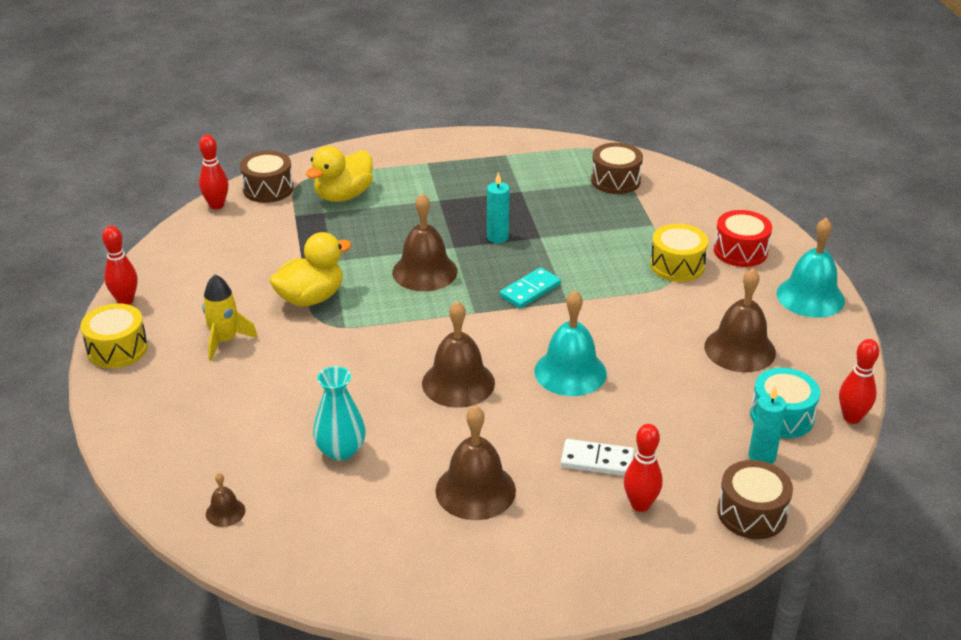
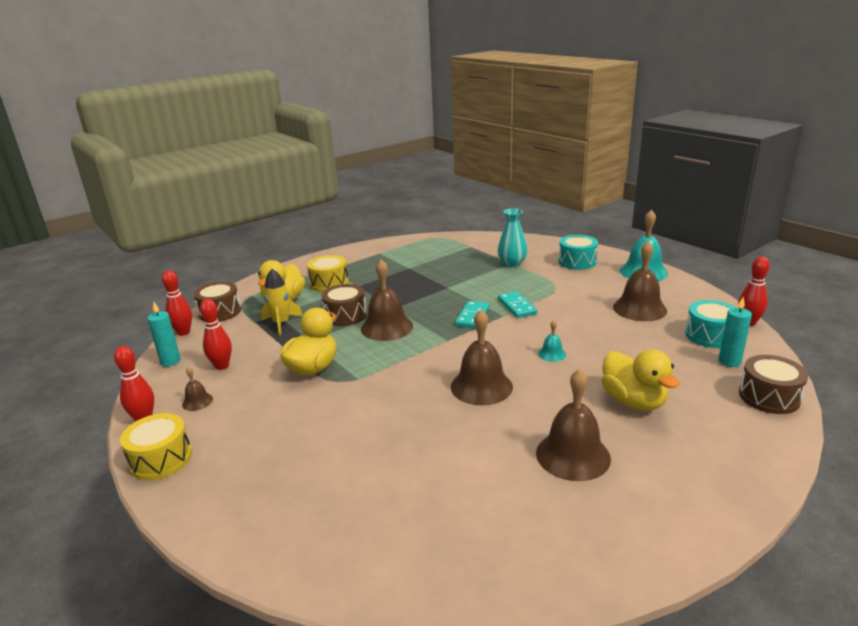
camera: 25 degrees left, 10 degrees down
(225, 341) = (262, 420): yellow rocket -> yellow rocket (281, 323)
(225, 512) = (376, 562): brown bell -> brown bell (197, 401)
(341, 450) = (436, 467): turquoise vase -> turquoise vase (512, 263)
(497, 237) = (419, 295): turquoise candle -> turquoise candle (170, 361)
(570, 372) = (552, 354): turquoise bell -> turquoise bell, size x0.48
(594, 294) = (517, 306): none -> turquoise domino
(597, 460) = (633, 401): white domino -> yellow duck
(615, 180) = (463, 248): brown drum -> brown drum (345, 315)
(640, 505) = (696, 419): red bowling pin -> red bowling pin (222, 366)
(677, 265) = (549, 278): yellow drum -> yellow drum (329, 283)
(740, 251) = (577, 262): red drum -> turquoise drum

